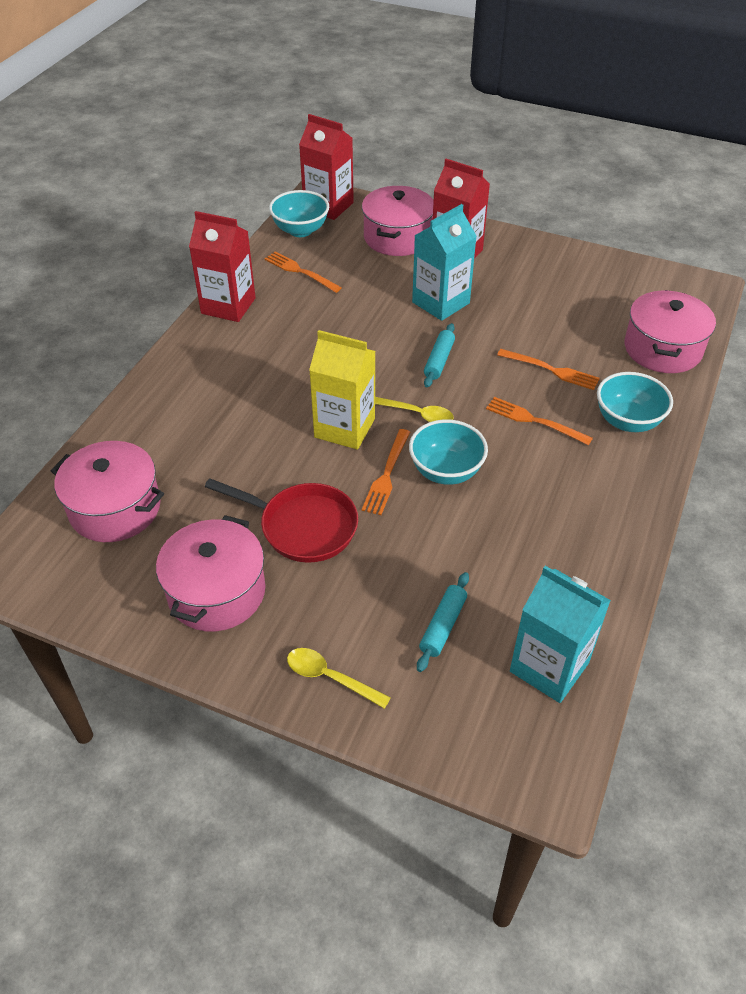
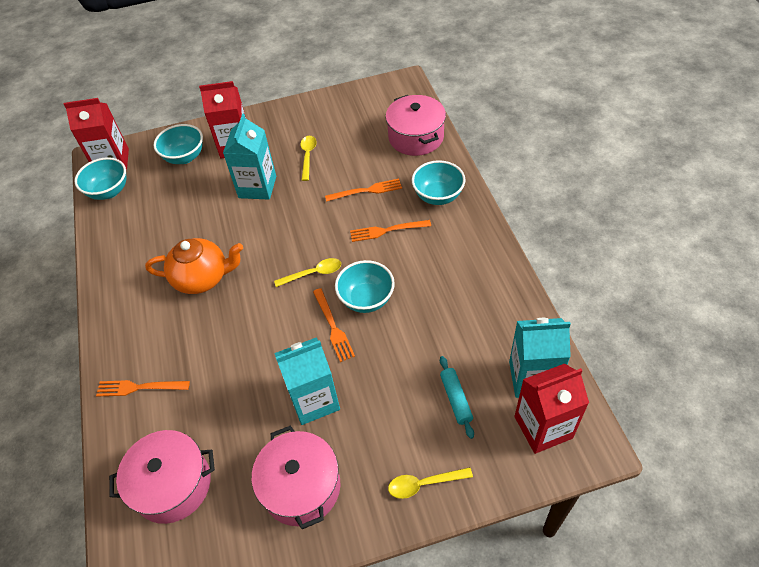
camera: 35 degrees left, 5 degrees up
(228, 306) = (109, 280): red carton -> red carton (543, 427)
(299, 271) = (138, 222): orange fork -> orange fork (138, 387)
(303, 526) = (314, 400): red pan -> turquoise carton
(309, 353) = (203, 278): none -> orange teapot
(344, 428) = (277, 314): yellow carton -> none
(397, 237) = (184, 157): pink pot -> turquoise bowl
(439, 361) = (293, 228): turquoise rolling pin -> none
(521, 302) = (308, 156): none -> yellow spoon

